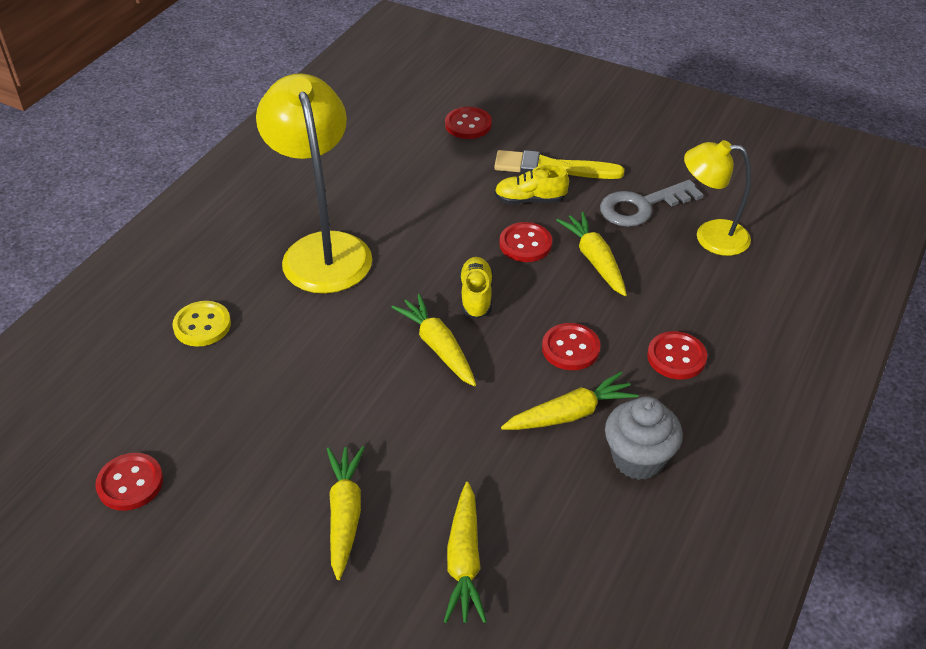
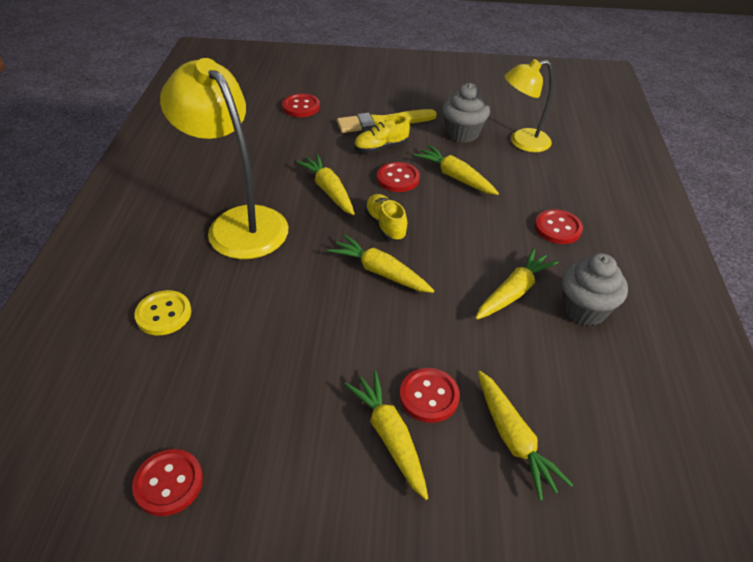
camera: 25 degrees left, 0 degrees up
(438, 238) = (329, 190): none -> yellow carrot
(570, 348) = (481, 243): red button -> red button (429, 396)
(641, 206) = (462, 133): grey key -> grey cupcake

